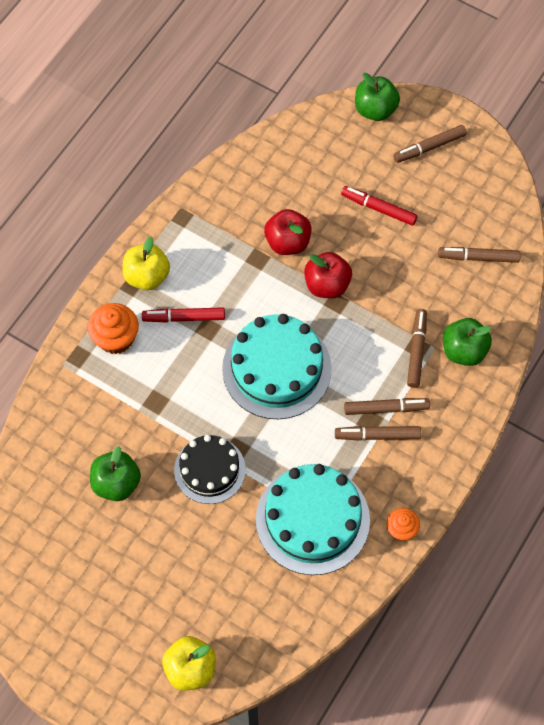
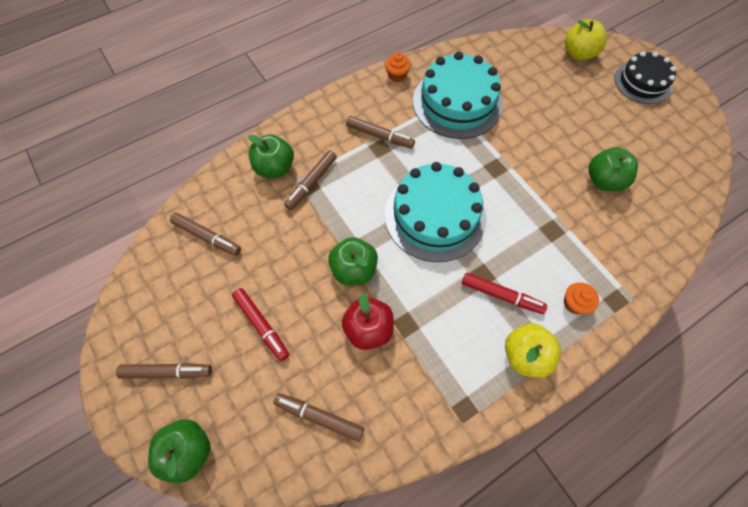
camera: 155 degrees left, 0 degrees up
(115, 338) = (574, 303): orange cupcake -> orange cupcake, size x0.62
(209, 470) = (523, 162): black cake -> black cake (642, 82)
(327, 285) = (354, 270): red apple -> green apple
(386, 409) = (362, 151): brown marker -> brown marker (319, 417)

